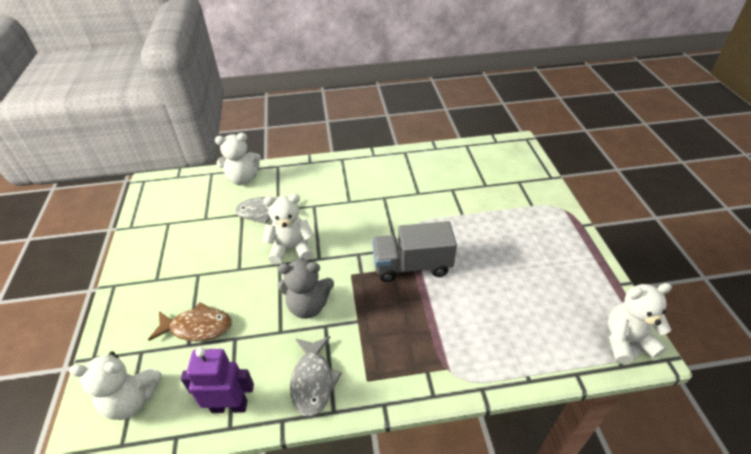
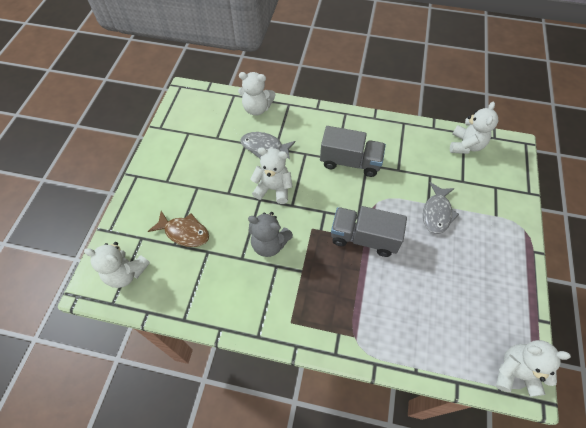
camera: 20 degrees right, 15 degrees up
(229, 406) = (188, 303): purple robot -> none
(313, 381) = (251, 307): grey fish -> grey fish (437, 213)
(366, 200) = (350, 162): none -> grey truck
(473, 155) = (465, 145): none -> white teddy bear

